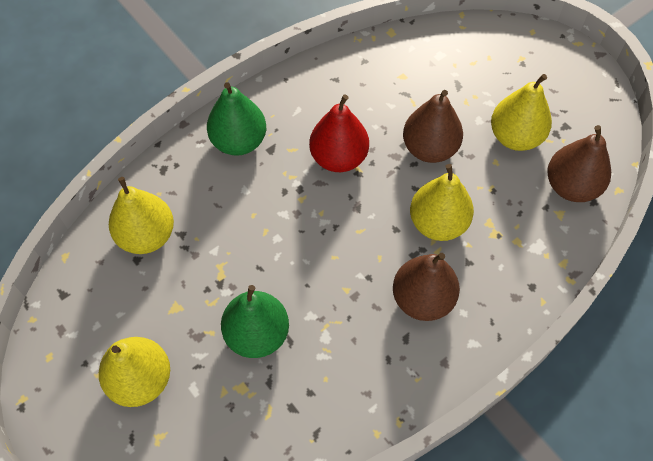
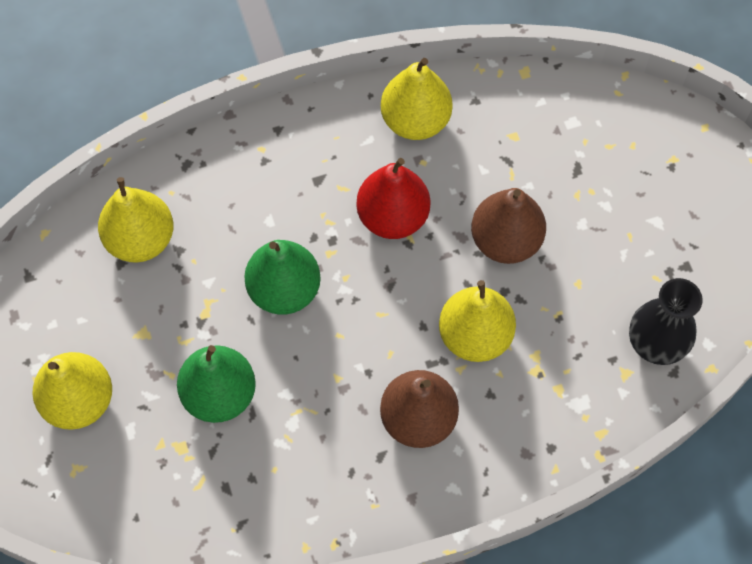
camera: 20 degrees right, 5 degrees up
(239, 141) = (285, 158): green pear -> green pear (284, 290)
(515, 137) = (616, 260): yellow pear -> yellow pear (415, 120)
(571, 186) = (655, 344): brown pear -> black vase

